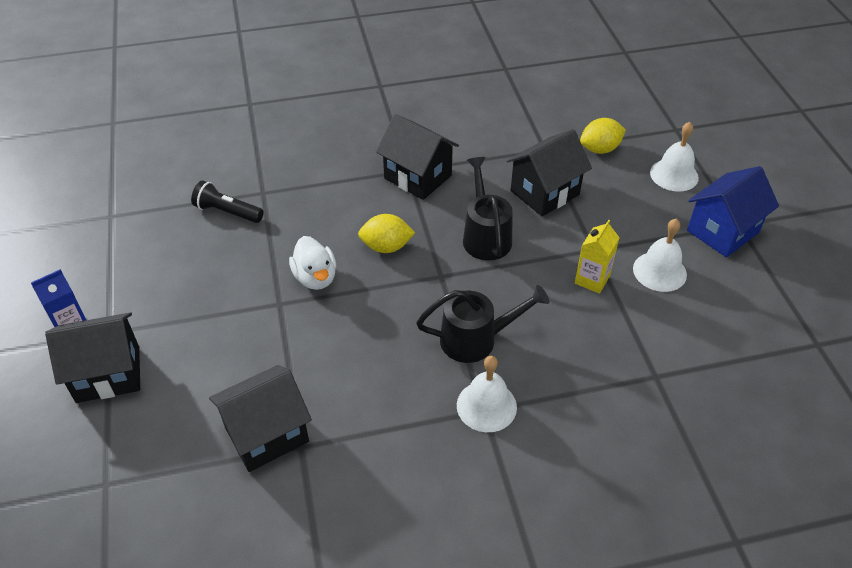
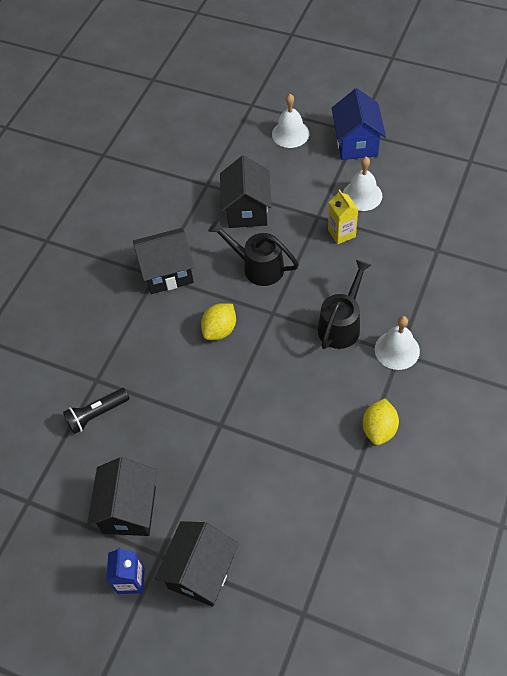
camera: 50 degrees left, 10 degrees up
(266, 434) = (331, 489): black house -> black house (129, 509)
(315, 278) = (214, 389): white duck -> none
(600, 149) = (233, 155): yellow lemon -> yellow lemon (379, 429)

